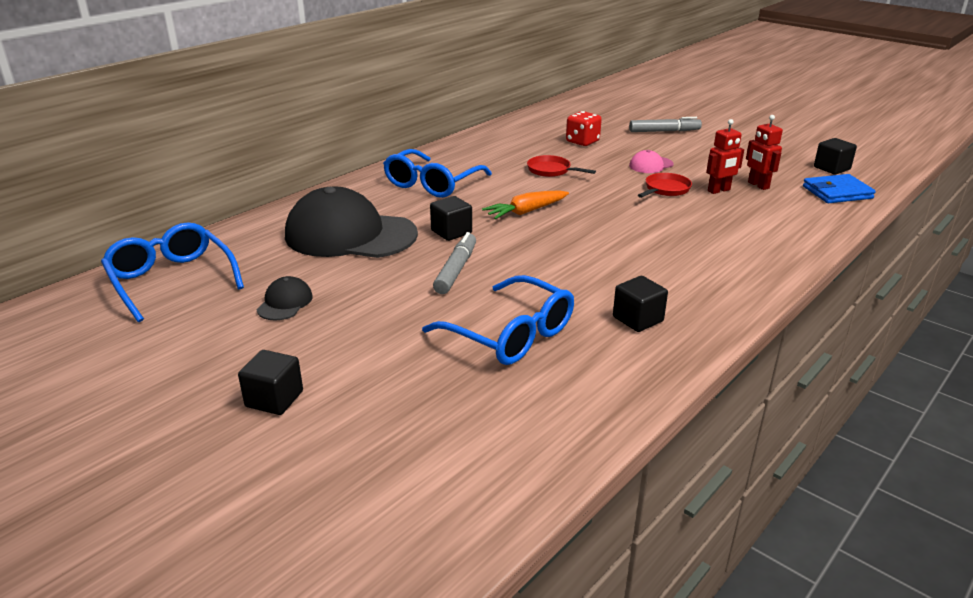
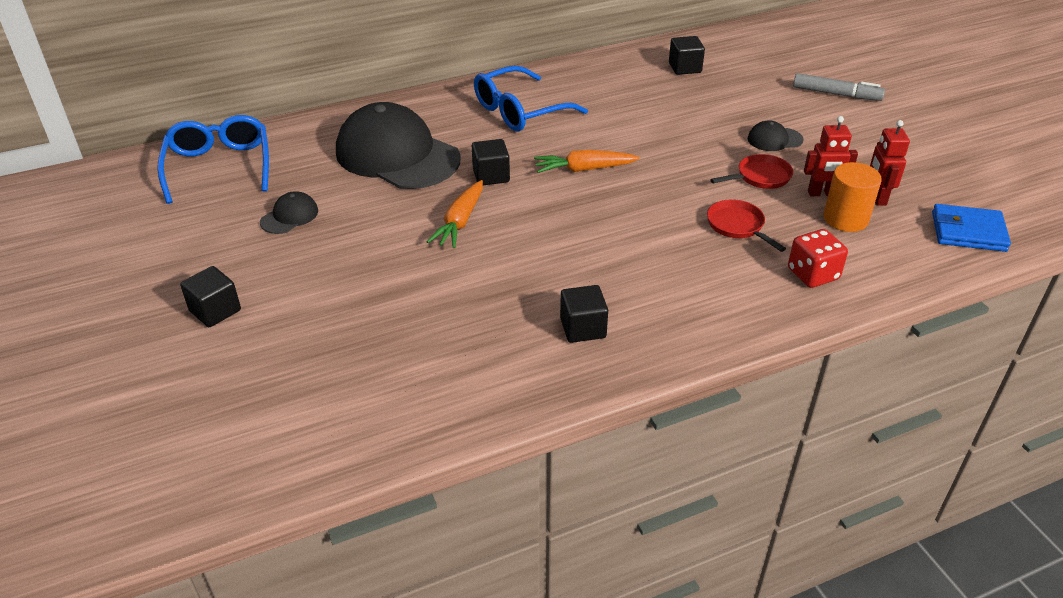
camera: 25 degrees right, 10 degrees up
(456, 270) = (460, 222): grey marker -> orange carrot
(511, 334) = (451, 308): blue glasses -> none
(551, 170) = (656, 121): red pan -> red pan (737, 226)
(582, 141) = (725, 89): red dice -> red dice (813, 274)
(651, 165) = (774, 139): pink cap -> black cap
(751, 202) = (845, 219): none -> orange cylinder
(831, 168) = (998, 195): black cube -> black cube (685, 68)

